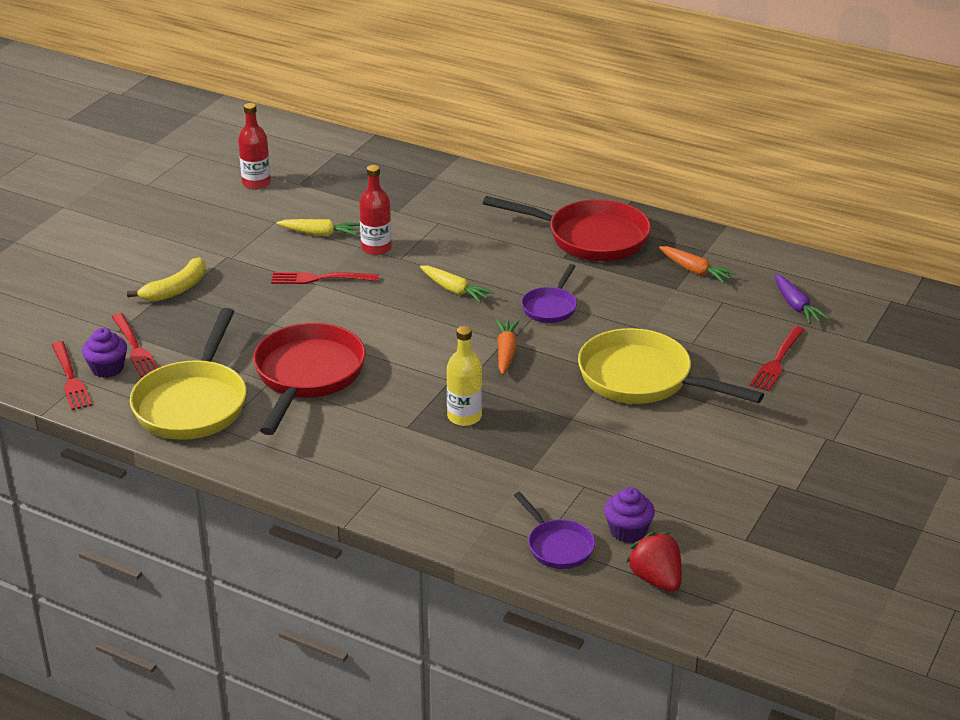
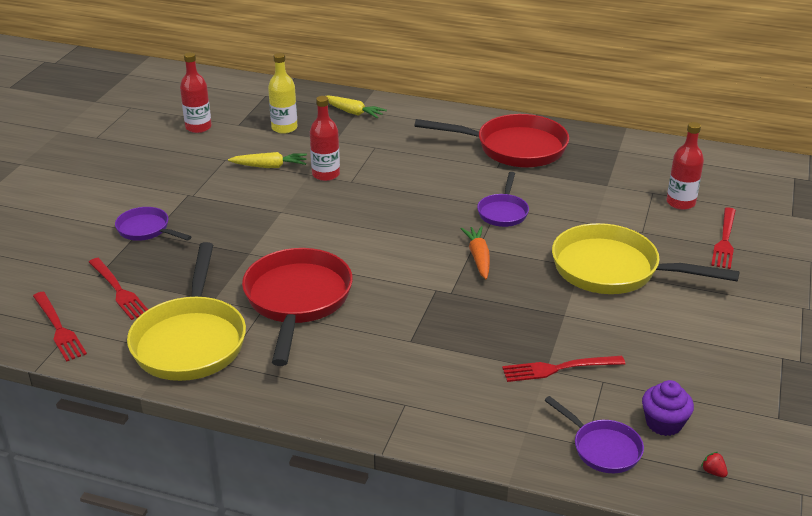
camera: 10 degrees left, 0 degrees up
(107, 368) = (94, 314): purple cupcake -> none
(176, 289) = (146, 230): yellow banana -> purple pan
(319, 278) = (281, 207): red fork -> red fork (558, 369)
(454, 290) = (410, 205): yellow carrot -> yellow carrot (353, 112)
(464, 417) = (462, 324): yellow bottle -> yellow bottle (284, 128)
(656, 579) = (713, 472): red strawberry -> red strawberry, size x0.42
(695, 271) = (616, 168): orange carrot -> none
(748, 316) = (680, 203): none -> red bottle
(796, 306) = (717, 190): purple carrot -> none

